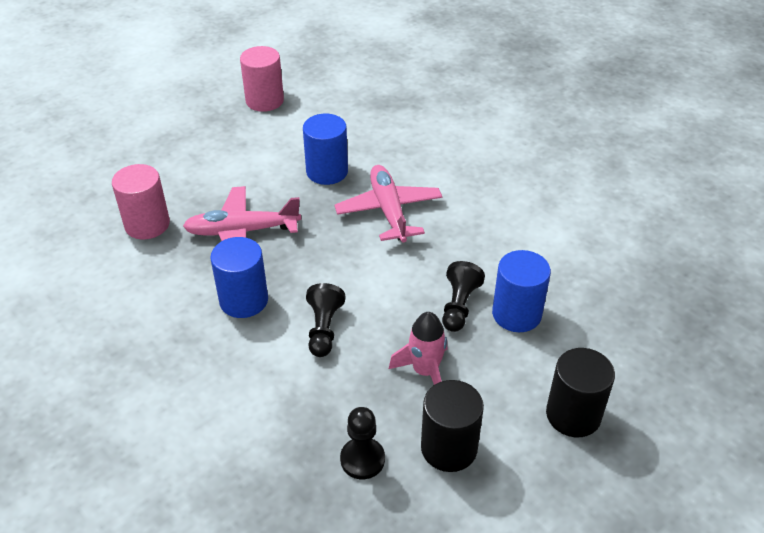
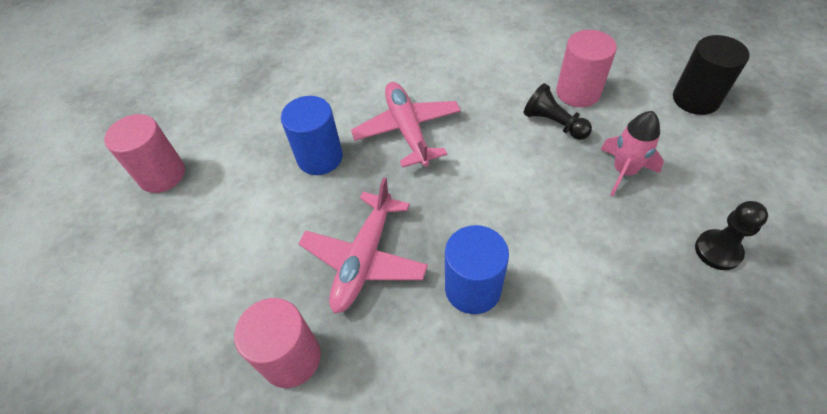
camera: 60 degrees left, 10 degrees up
(324, 329) = (543, 229): black pawn -> none
(388, 210) = (407, 130): pink plane -> pink plane turned 60 degrees clockwise
(449, 448) = (715, 185): black cylinder -> none
(516, 314) = (578, 92): blue cylinder -> pink cylinder

